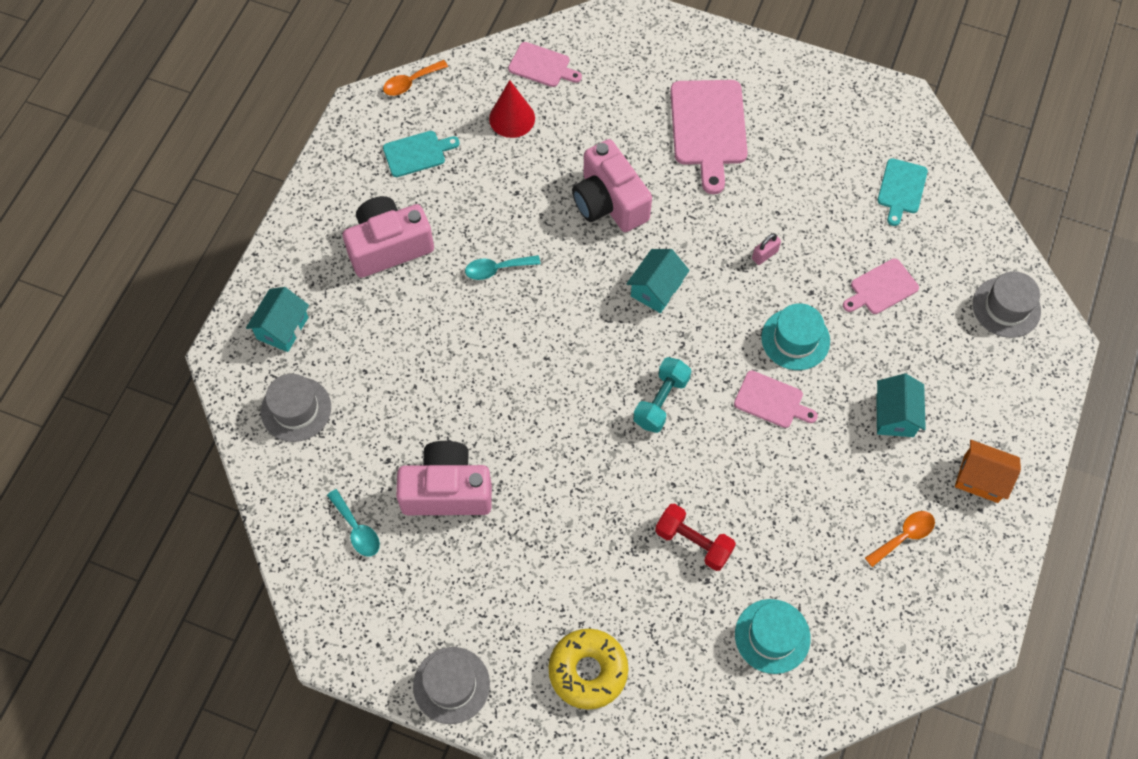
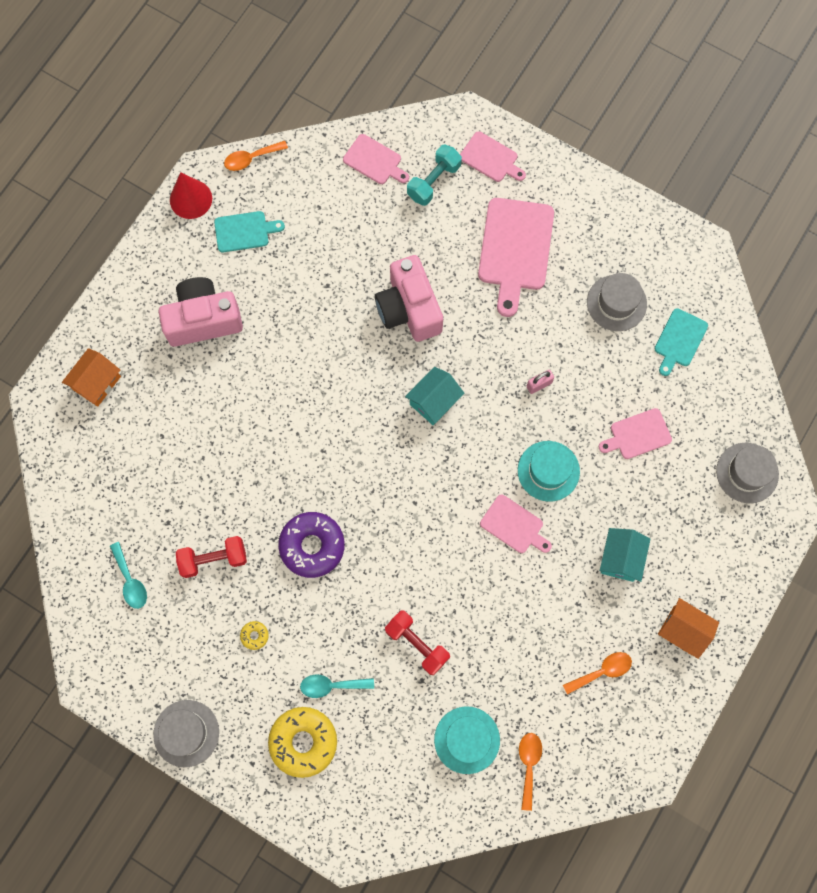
camera: 10 degrees right, 10 degrees up
(282, 328) = (96, 383): turquoise house -> orange house
(296, 409) = (96, 461): grey hat -> grey hat (616, 303)
(447, 490) = (213, 559): pink camera -> red dumbbell
(496, 269) = (295, 358): turquoise spoon -> turquoise spoon (331, 685)
(509, 564) = (254, 635): none -> yellow donut
(512, 118) = (337, 210): red cone -> red cone (191, 199)
(554, 458) = (312, 546): none -> purple donut
(661, 401) = (416, 509): turquoise dumbbell -> turquoise dumbbell (433, 181)
(663, 46) = (491, 158): none -> pink cutting board
(848, 651) = (528, 765): none -> orange spoon

